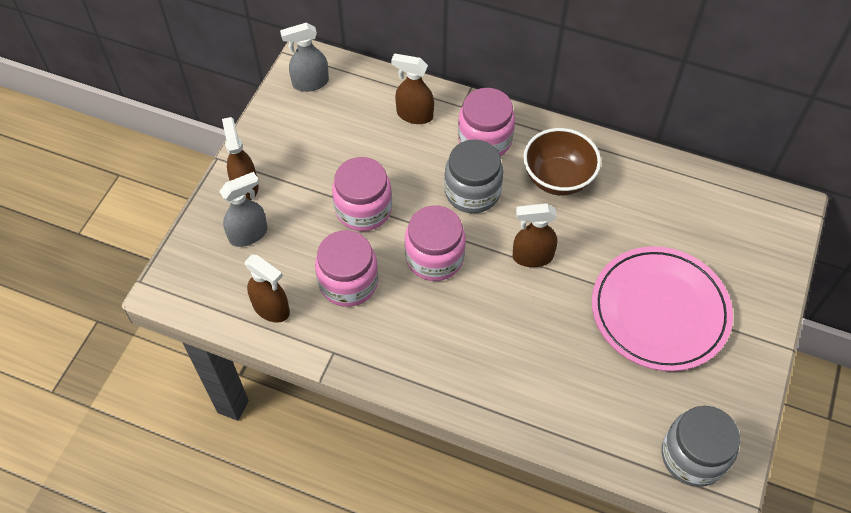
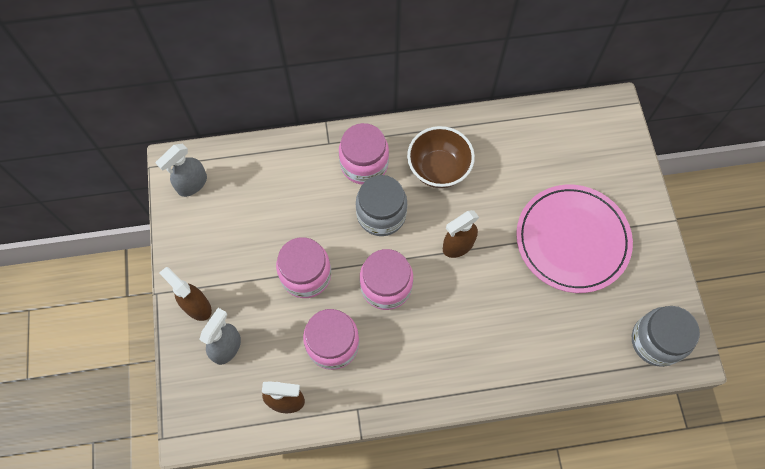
camera: 30 degrees left, 10 degrees up
(414, 115) = (295, 170): brown spray bottle -> none

